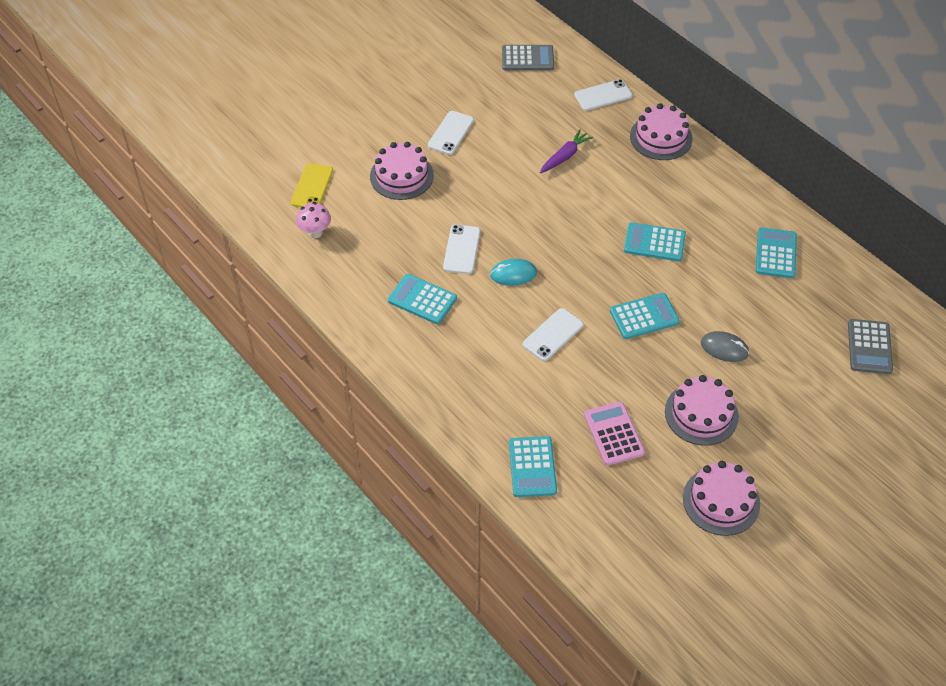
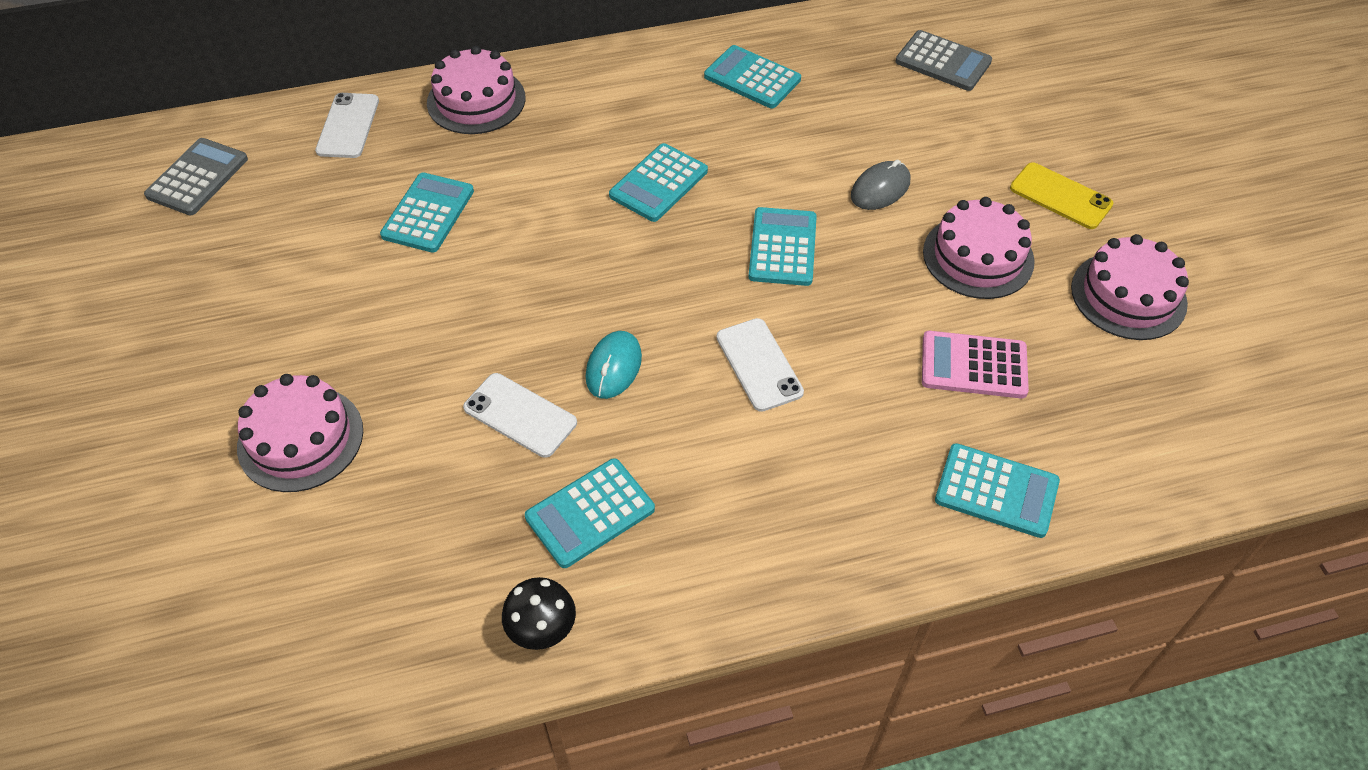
camera: 65 degrees left, 0 degrees up
(312, 186) = (213, 592): yellow phone -> yellow phone (1060, 196)
(315, 232) = (328, 628): pink mushroom -> none
(352, 307) = (543, 631): none -> black mushroom
(450, 133) = (264, 333): white phone -> none
(565, 156) = (428, 213): purple carrot -> turquoise calculator

